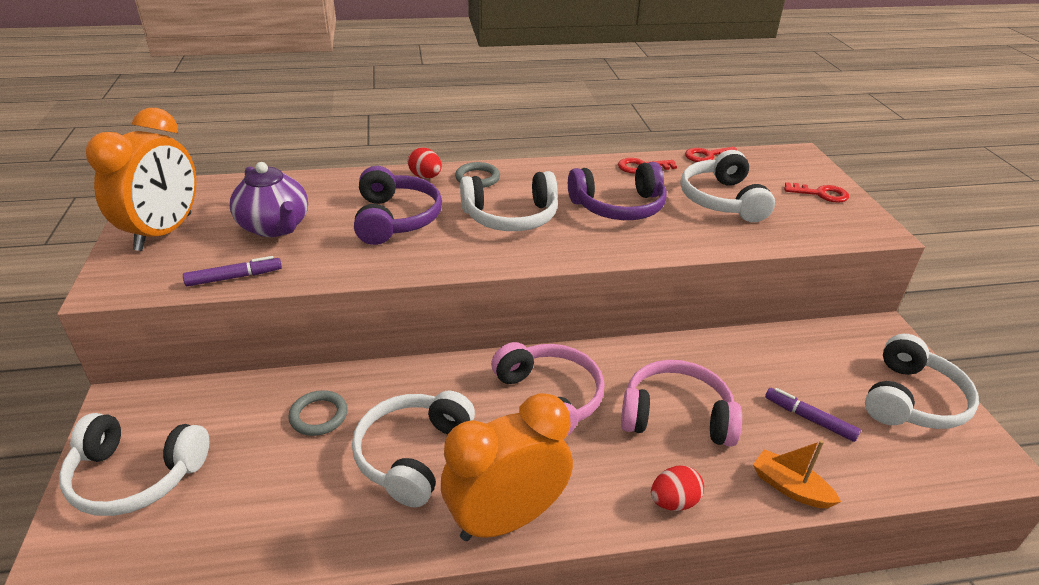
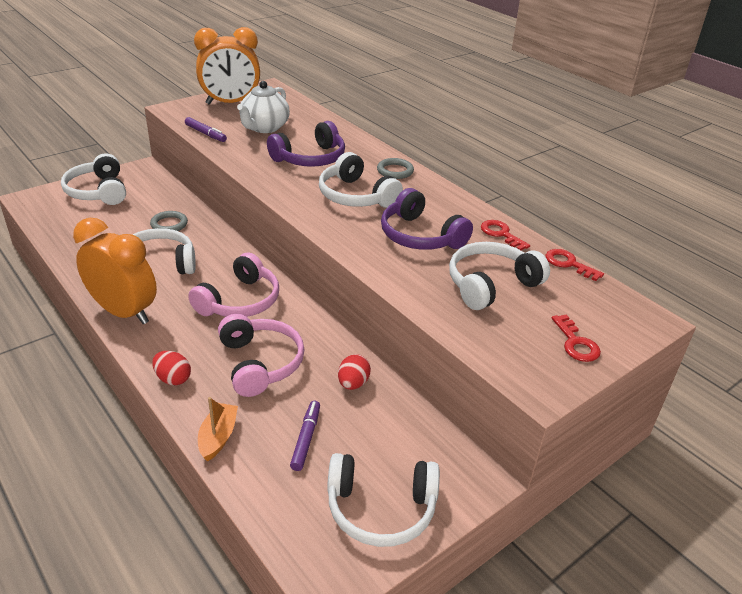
camera: 60 degrees right, 0 degrees up
(275, 227) = (264, 128): purple teapot -> white teapot
(425, 177) = (374, 153): red egg -> red egg (353, 383)

